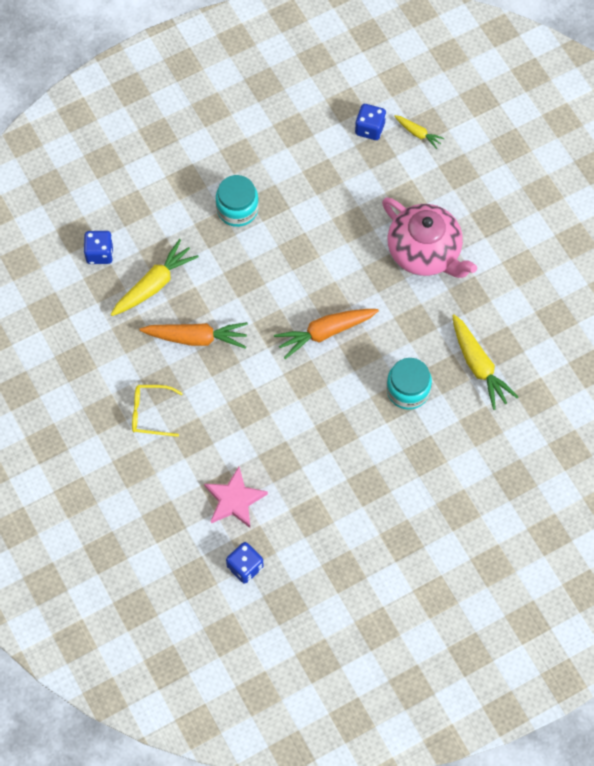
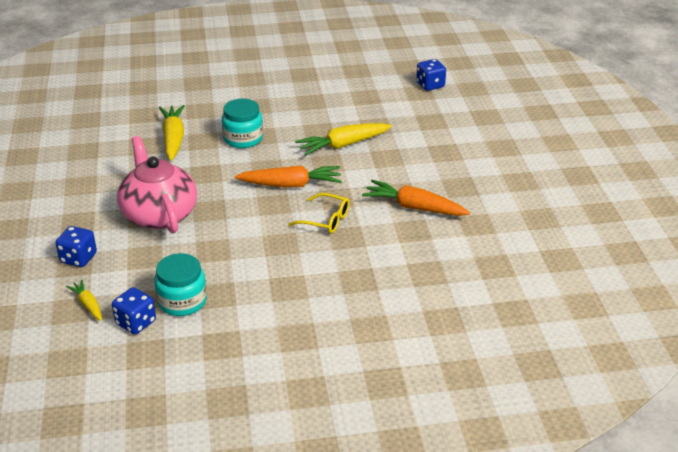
camera: 160 degrees left, 30 degrees down
(100, 253) = (492, 290): blue dice -> blue dice (78, 258)
(151, 413) = (476, 172): yellow glasses -> yellow glasses (325, 220)
(154, 284) = (441, 253): yellow carrot -> yellow carrot (343, 145)
(234, 500) = (423, 115): pink star -> none
(237, 209) = (325, 290): turquoise jar -> turquoise jar (182, 301)

